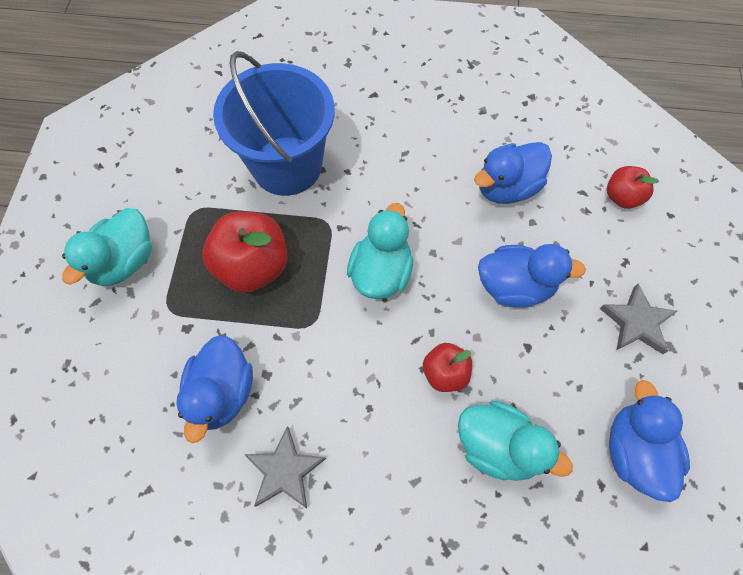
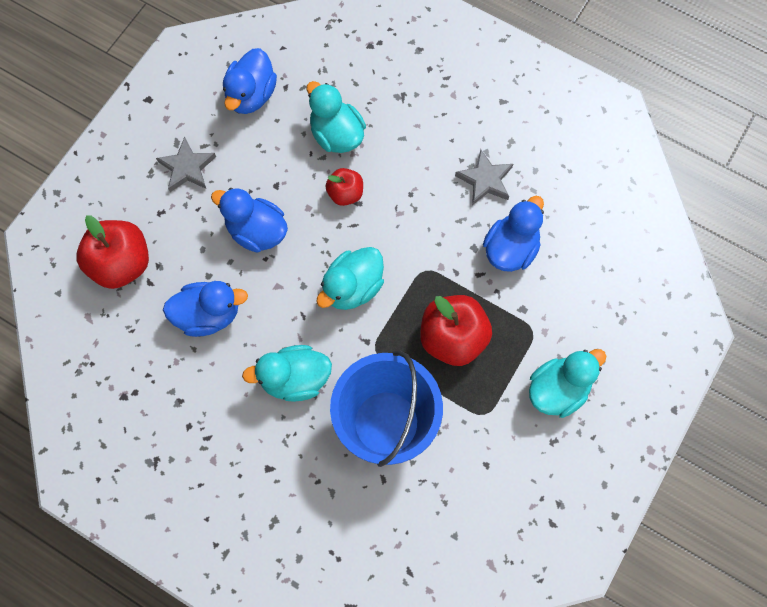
camera: 155 degrees left, 5 degrees up
(391, 167) = (295, 379): none -> turquoise duck
(622, 197) = (121, 264): red apple -> red apple, size x1.77

